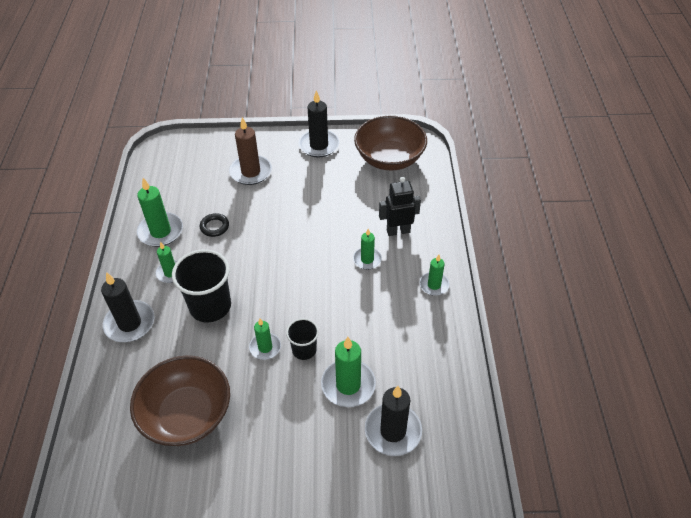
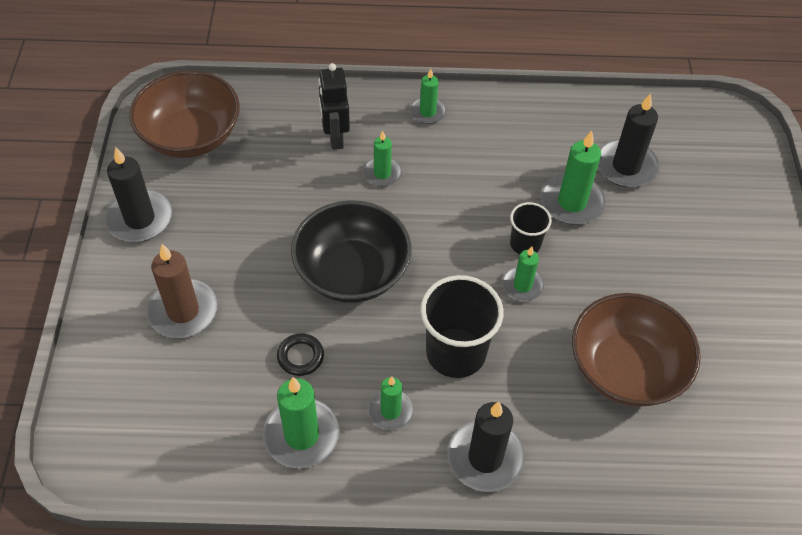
camera: 90 degrees left, 5 degrees up
(278, 247) = (352, 272): none -> black bowl

